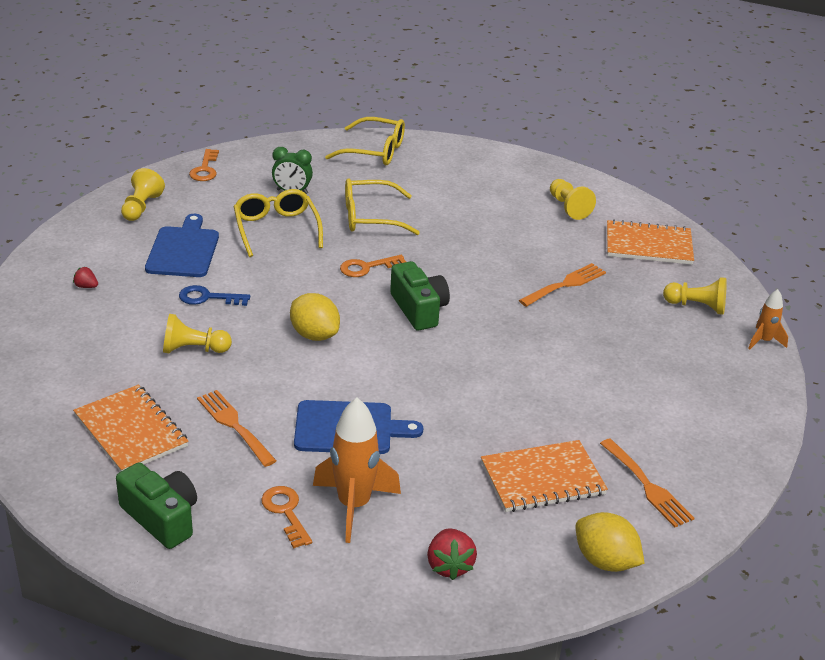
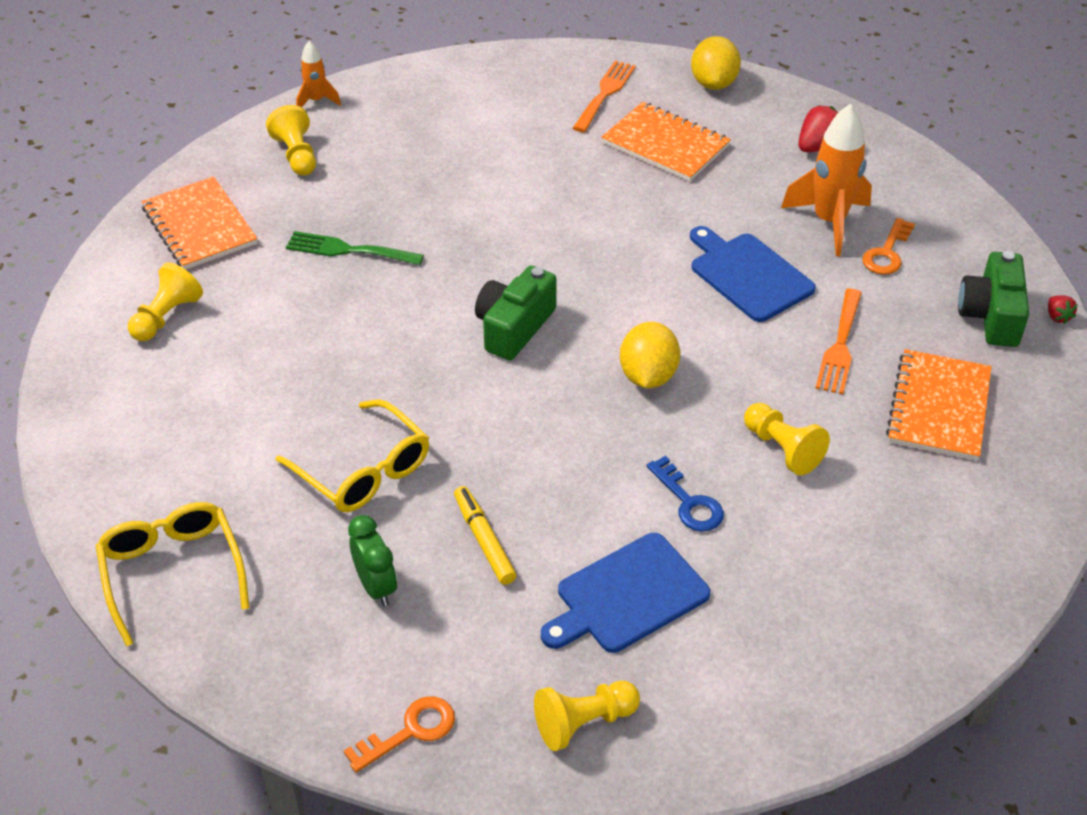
camera: 125 degrees left, 10 degrees up
(86, 286) = (801, 629): red strawberry -> red strawberry (1057, 317)
(276, 229) = (484, 540): yellow glasses -> yellow marker
(367, 267) = (479, 409): orange key -> none
(565, 284) = (348, 250): orange fork -> green fork

